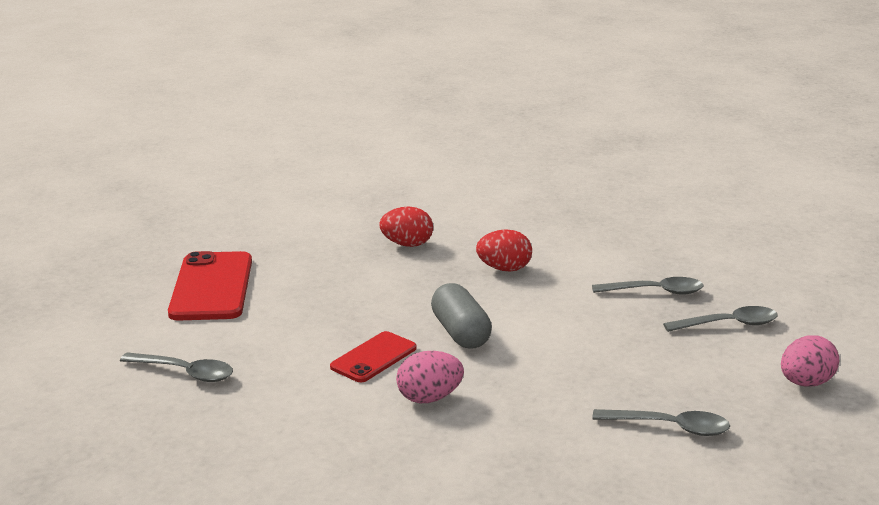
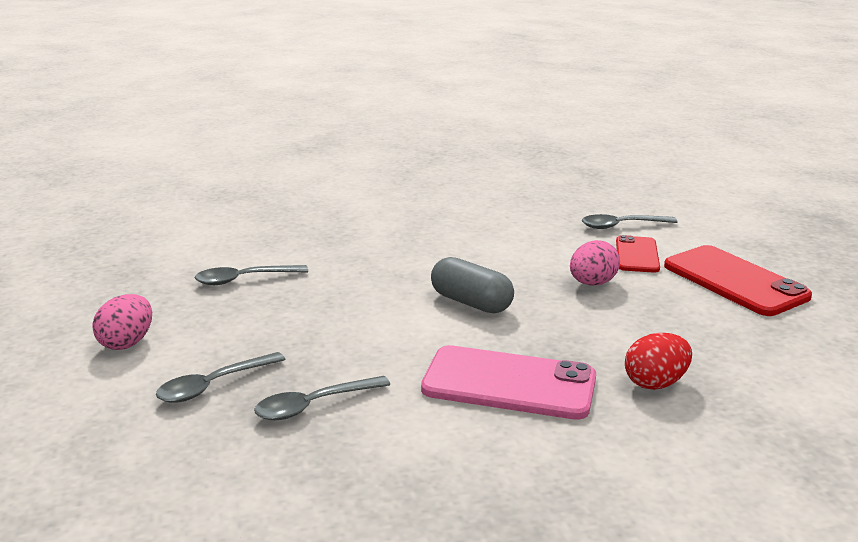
camera: 150 degrees right, 0 degrees up
(374, 357) = (513, 266): red phone -> red phone (637, 255)
(429, 398) = (437, 253): pink egg -> pink egg (592, 283)
(504, 269) = (509, 383): red egg -> pink phone

